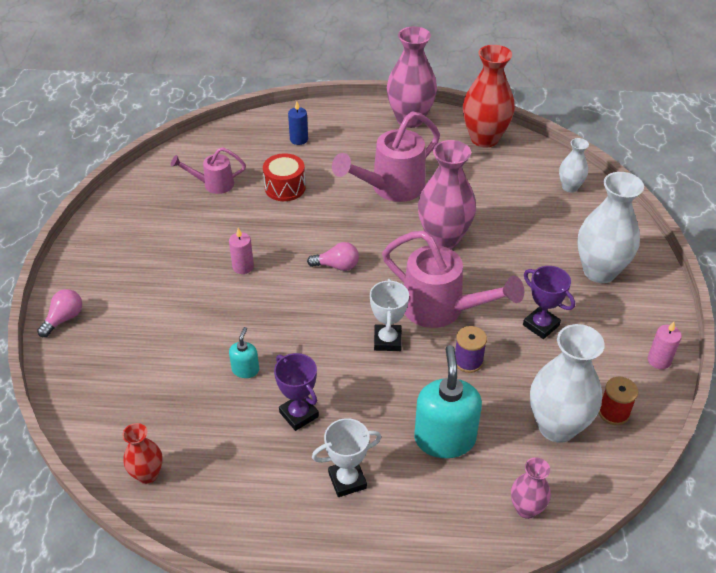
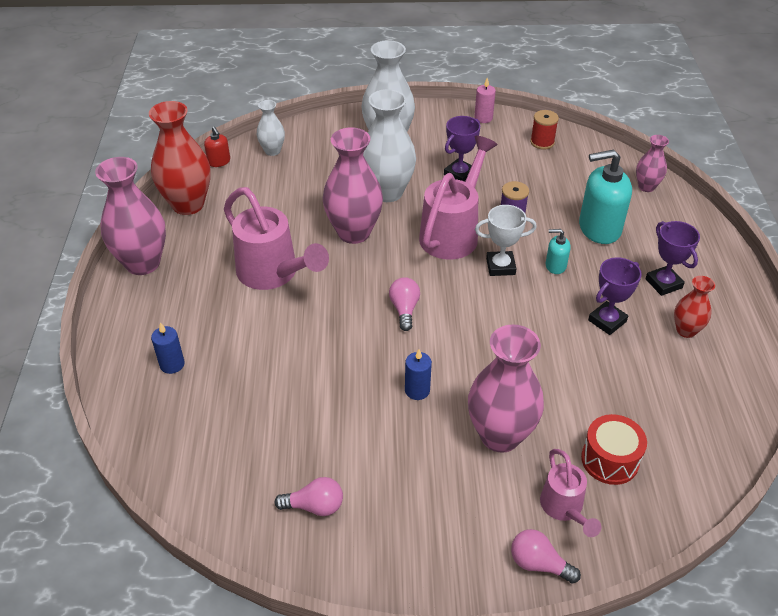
camera: 95 degrees left, 0 degrees up
(147, 474) = (718, 426): red vase -> red vase (686, 330)
(154, 207) = (314, 506): none -> pink light bulb
(183, 312) = (500, 435): none -> pink vase
(213, 184) = (264, 444): pink watering can -> pink watering can (564, 509)
(243, 267) = (417, 390): pink candle -> blue candle
(245, 370) = (566, 367): turquoise soap dispenser -> turquoise soap dispenser (555, 266)
(285, 187) = (272, 368): red drum -> red drum (610, 460)
(347, 480) = (663, 283): white trophy -> purple trophy
(549, 154) = (219, 162): none -> red soap dispenser
(557, 426) = (565, 170): white vase -> white vase (387, 192)

